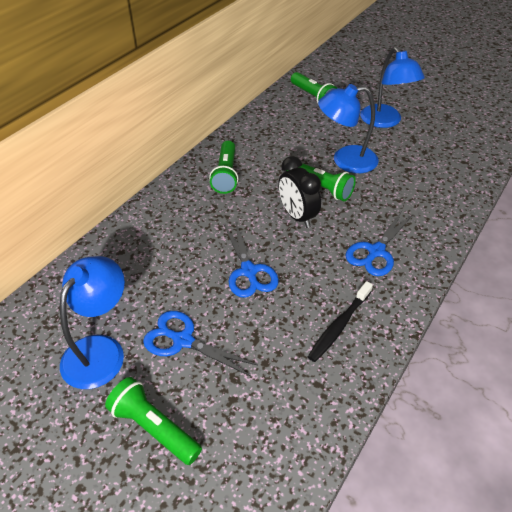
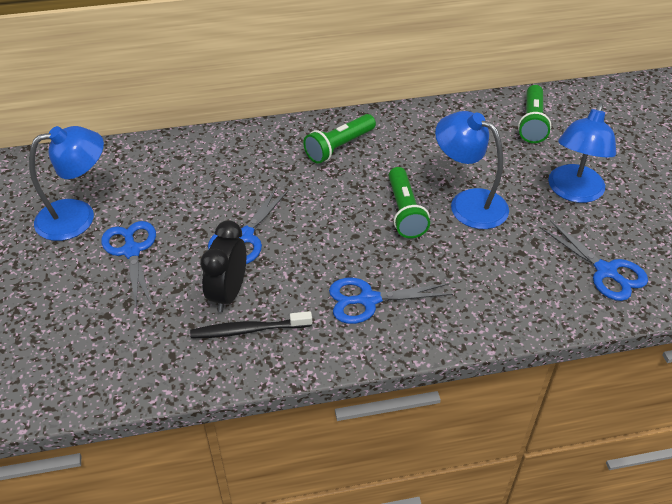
camera: 45 degrees right, 0 degrees up
(154, 427) = (42, 291): green flashlight -> none
(297, 216) = (346, 222): black clock -> black clock (228, 293)
(455, 152) = (605, 271): none -> blue scissors

